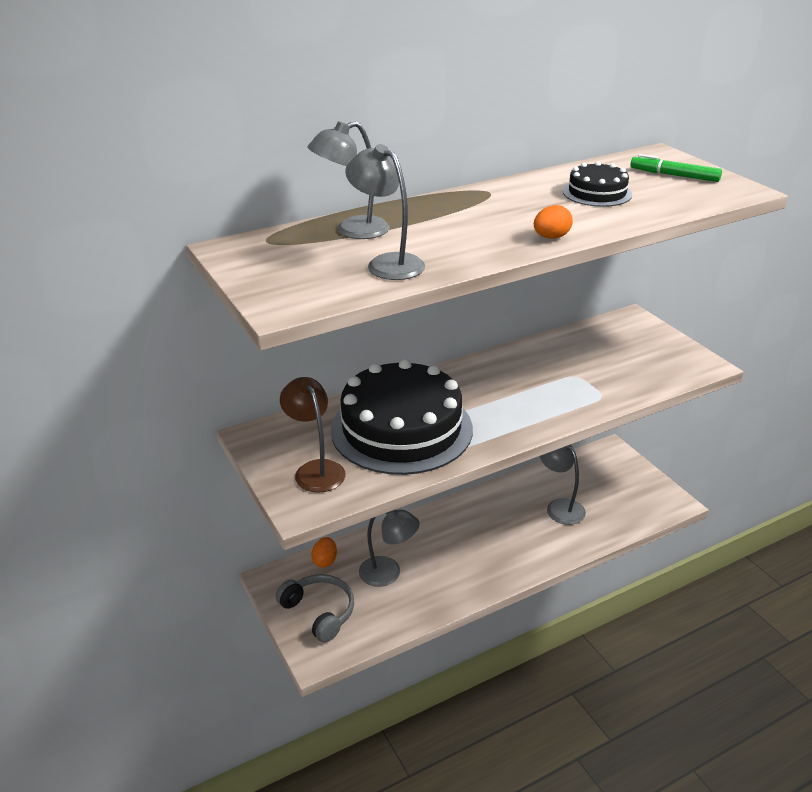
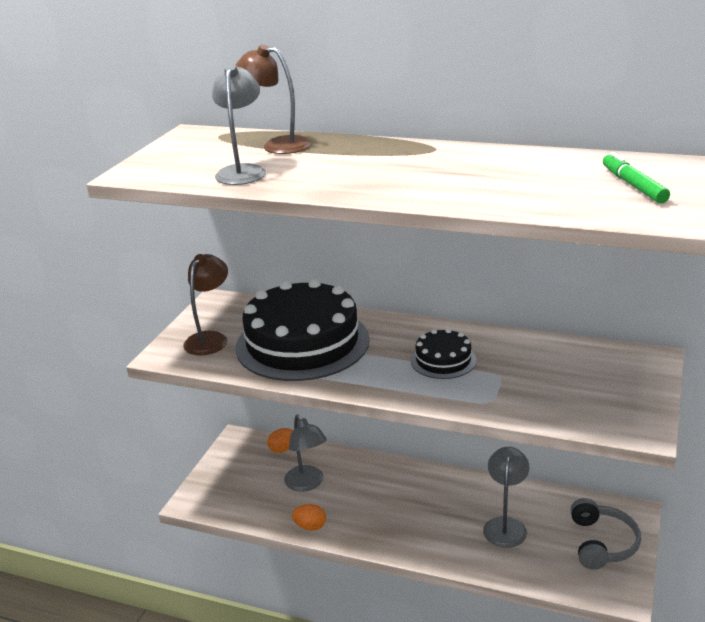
camera: 50 degrees right, 5 degrees down
(319, 612) = (232, 477): grey headphones -> grey headphones (602, 543)
(352, 231) = (277, 145): grey lamp -> brown lamp
(551, 237) = (386, 194): orange egg -> orange egg (310, 526)
(597, 193) = (517, 176): black cake -> black cake (443, 360)

